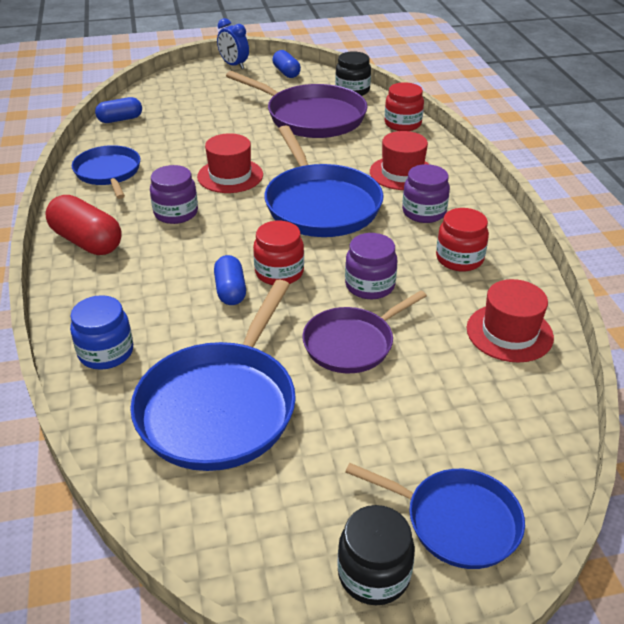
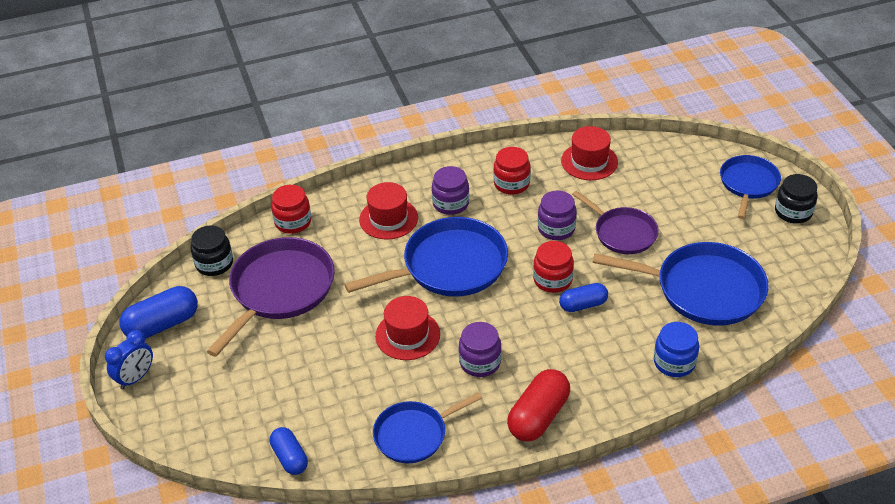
camera: 95 degrees left, 5 degrees up
(286, 73) = (162, 324): blue capsule -> blue capsule, size x1.58

